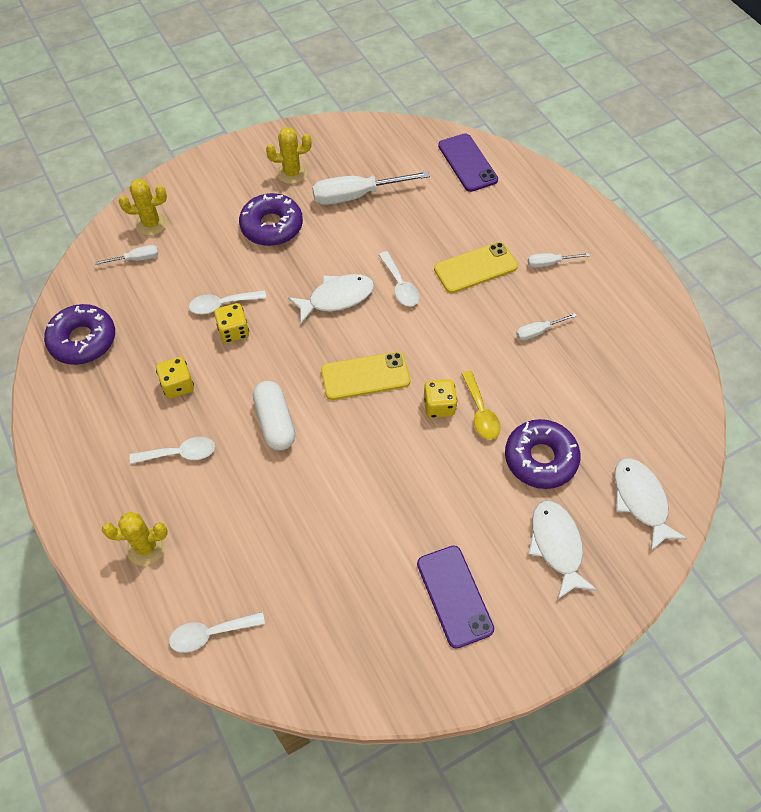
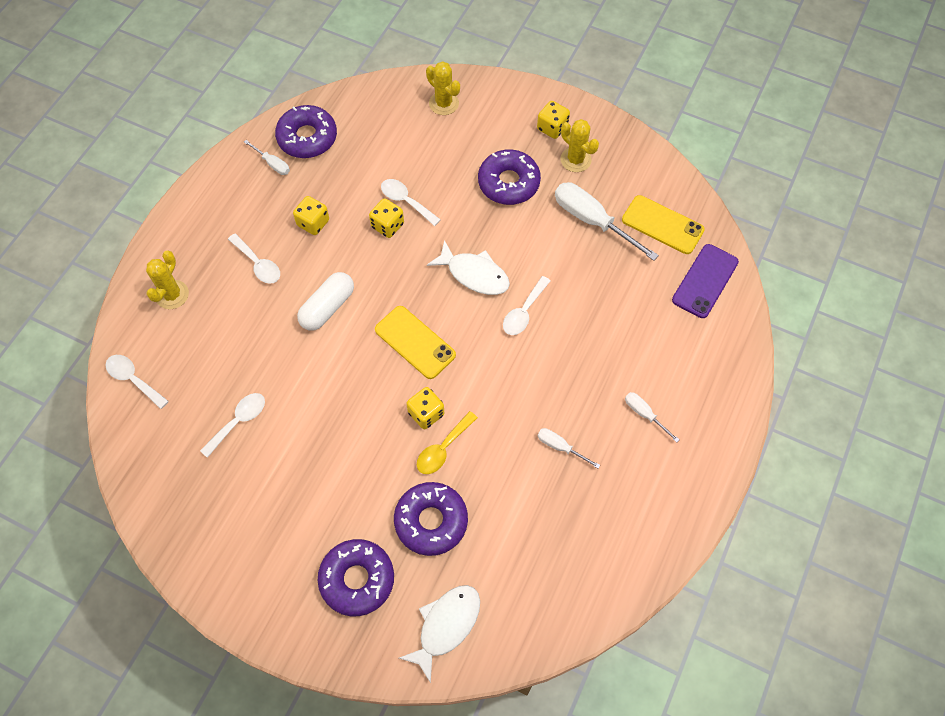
camera: 55 degrees right, 5 degrees up
(136, 259) = (403, 118): white screwdriver -> white screwdriver (272, 164)
(146, 547) = (172, 295): yellow cactus -> yellow cactus turned 60 degrees clockwise
(248, 170) = (552, 128): none -> yellow dice
(332, 560) = (238, 422): none -> white spoon
(454, 596) = (264, 526): purple phone -> none
(475, 268) = (590, 358): yellow phone -> yellow phone (662, 225)
(556, 546) = (357, 579): white fish -> purple donut

